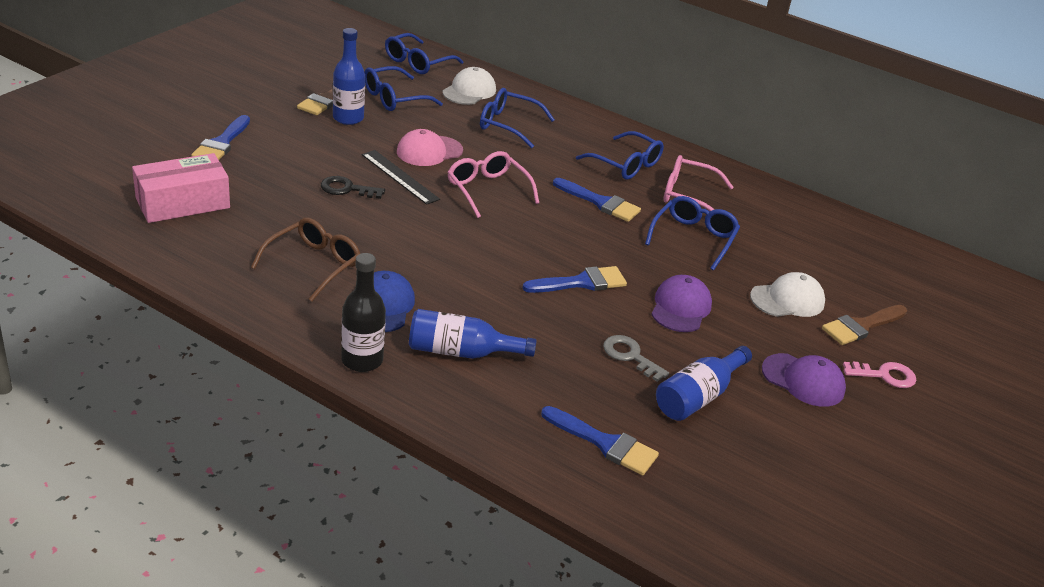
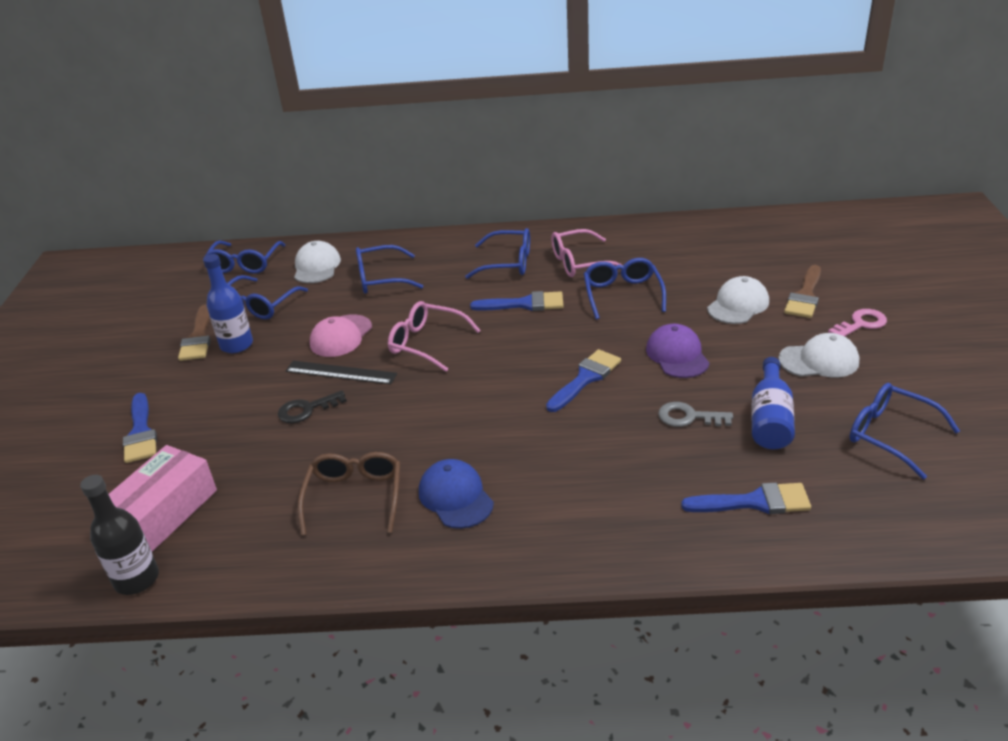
camera: 25 degrees left, 0 degrees up
(362, 360) = (494, 558): black bottle -> black bottle (137, 579)
(461, 352) = (564, 497): blue bottle -> none
(790, 469) = (890, 435): none -> blue glasses
(803, 380) = (819, 360): purple cap -> white cap

